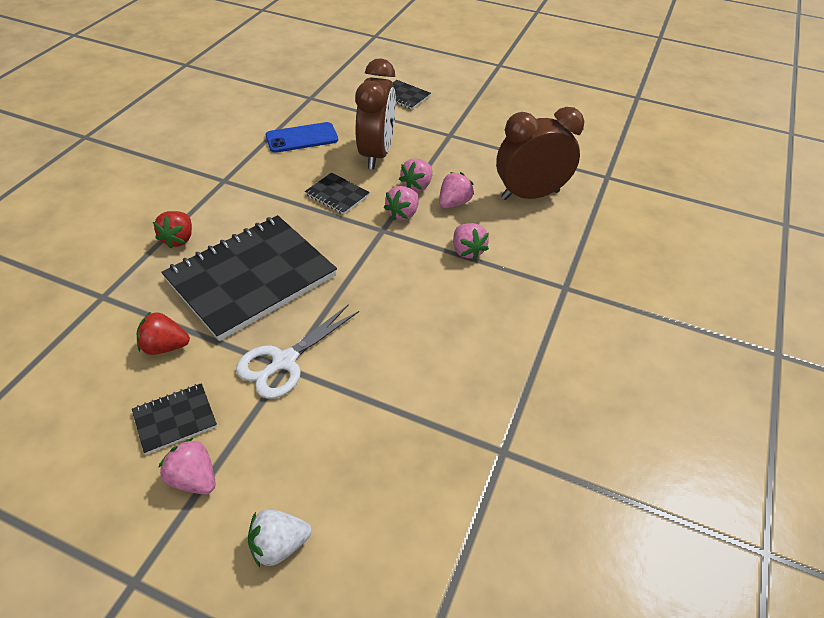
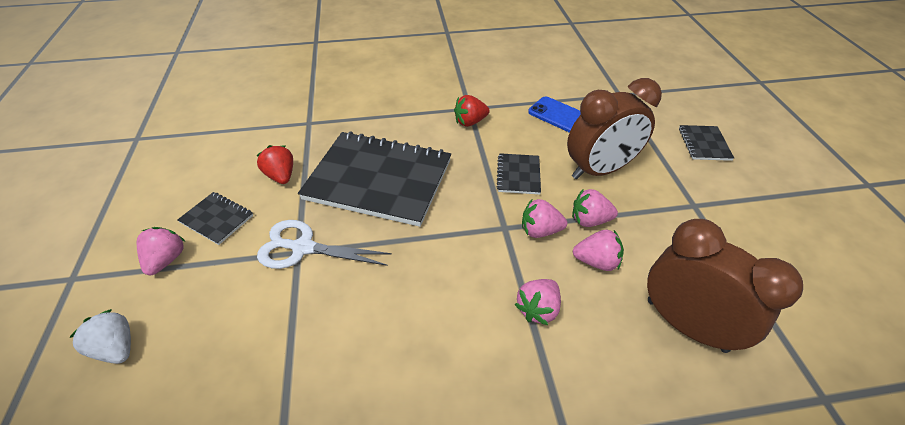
camera: 60 degrees right, 0 degrees up
(179, 239) = (388, 123): red strawberry -> red strawberry (470, 122)

